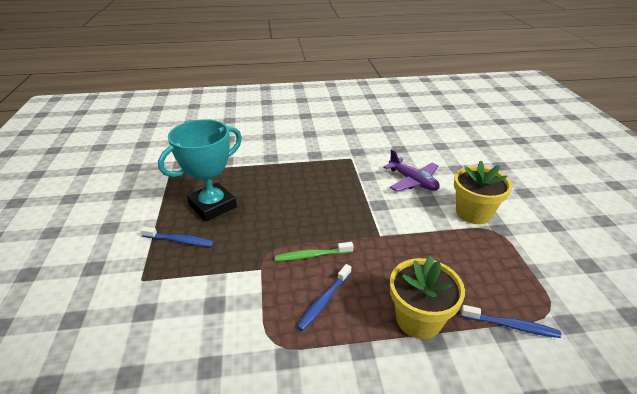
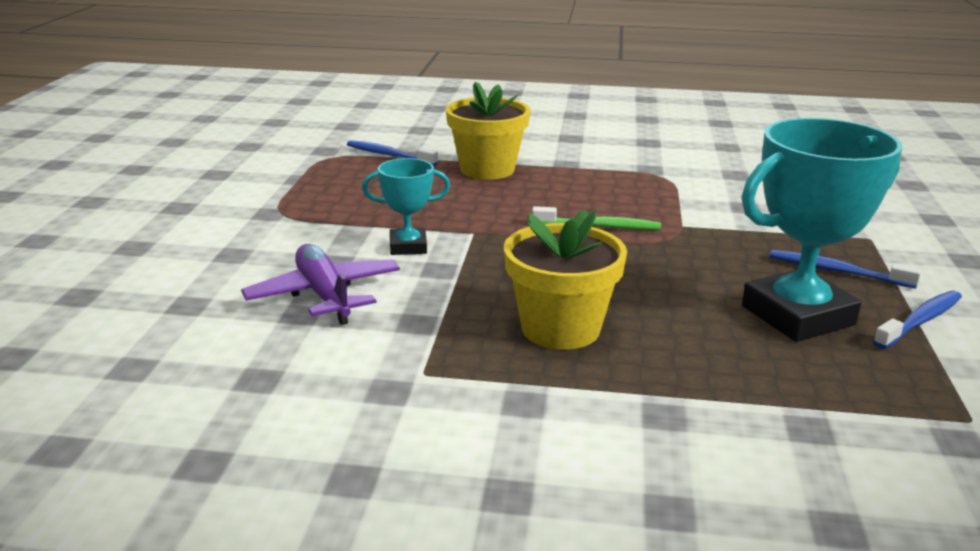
camera: 165 degrees left, 10 degrees down
(324, 301) = (595, 192): blue toothbrush -> blue toothbrush (920, 321)
(404, 217) = (408, 246): none -> turquoise trophy
(473, 213) = (279, 235): yellow flower pot -> yellow flower pot (560, 329)

